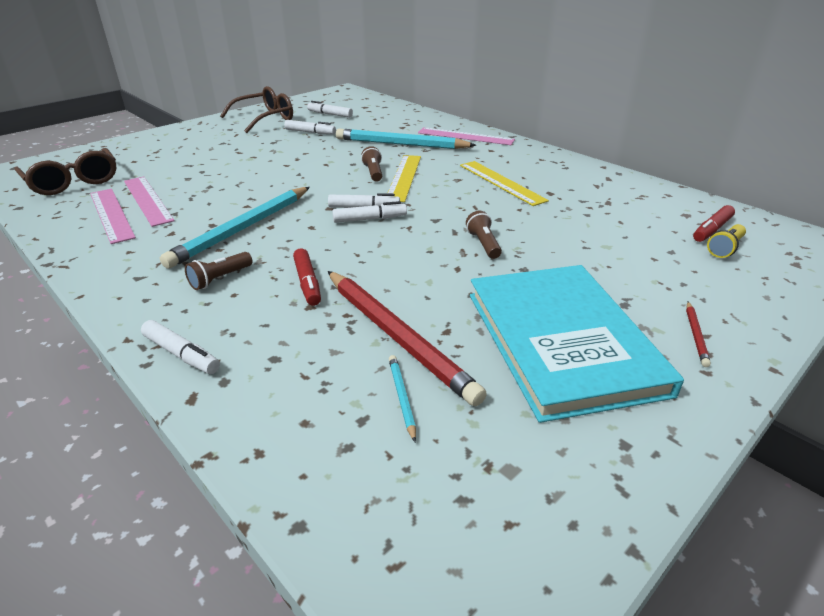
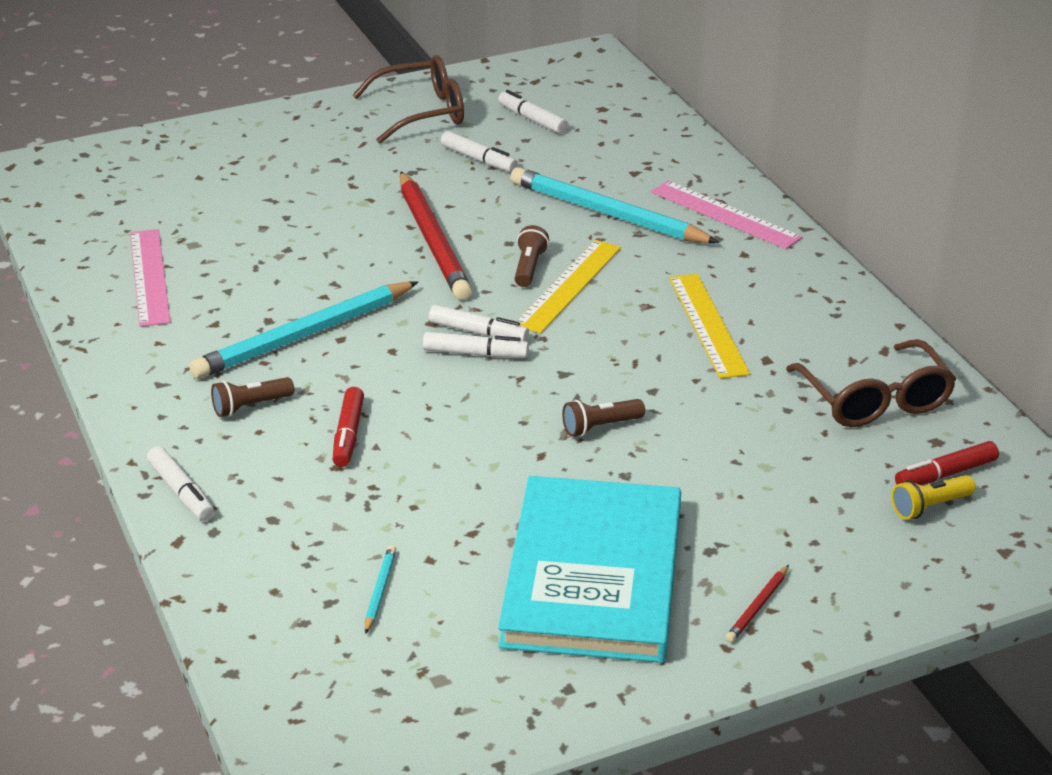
camera: 20 degrees right, 0 degrees up
(73, 182) = (112, 206): brown glasses -> brown glasses (875, 400)
(147, 200) = (200, 260): pink ruler -> none
(397, 336) = (413, 526): red pencil -> red pencil (433, 241)
(483, 244) = (600, 427): brown flashlight -> brown flashlight turned 120 degrees counterclockwise

